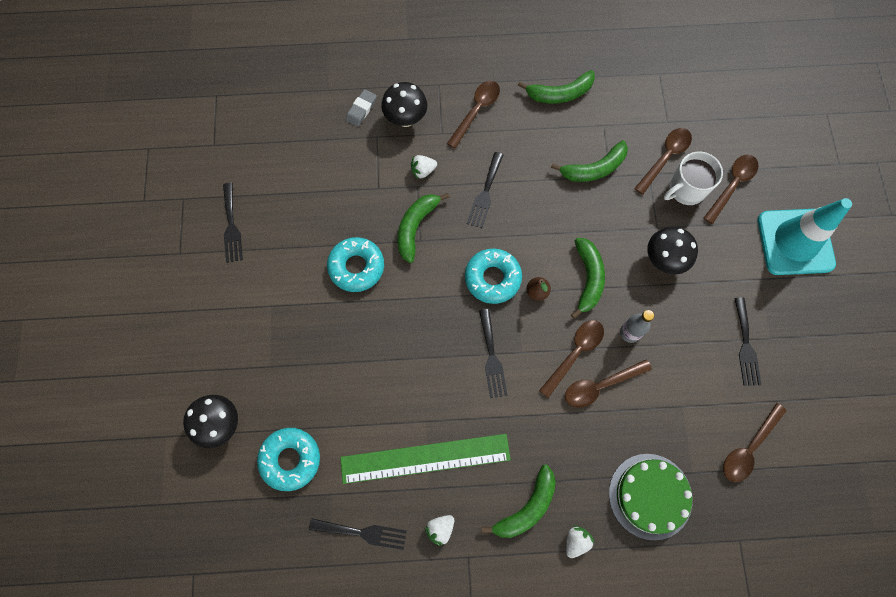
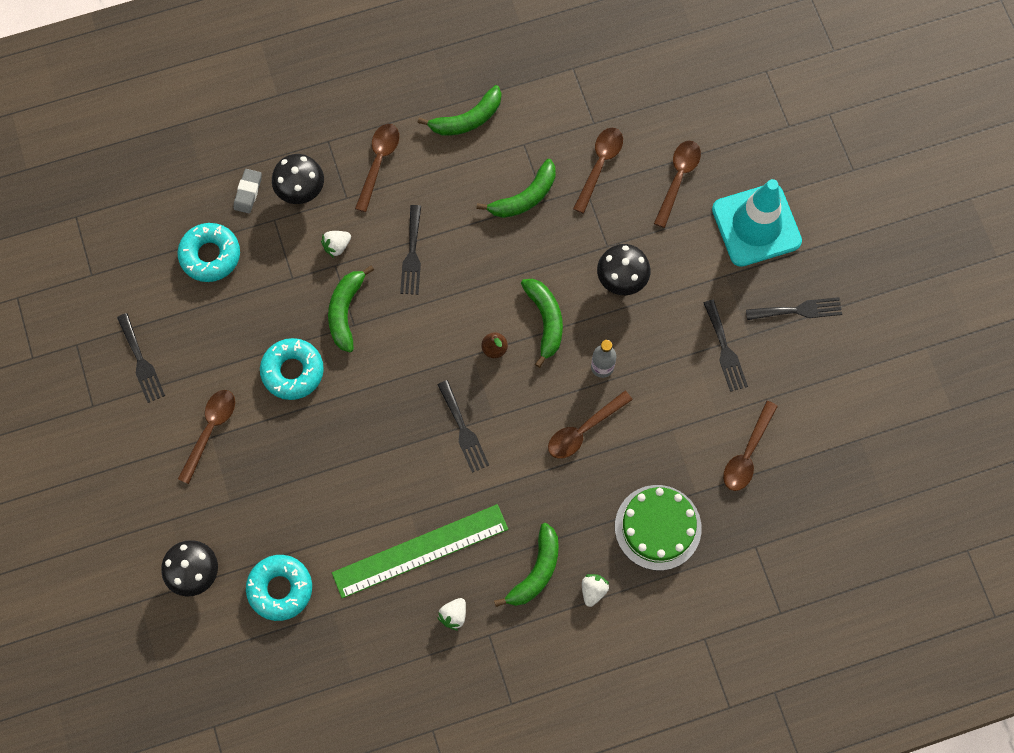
camera: 15 degrees left, 0 degrees up
(362, 533) = (375, 640): black fork -> black fork (798, 310)
(492, 278) = (443, 346): turquoise donut -> turquoise donut (210, 255)
(575, 353) = (549, 403): brown spoon -> brown spoon (210, 430)
(686, 190) = (629, 196): white mug -> none

